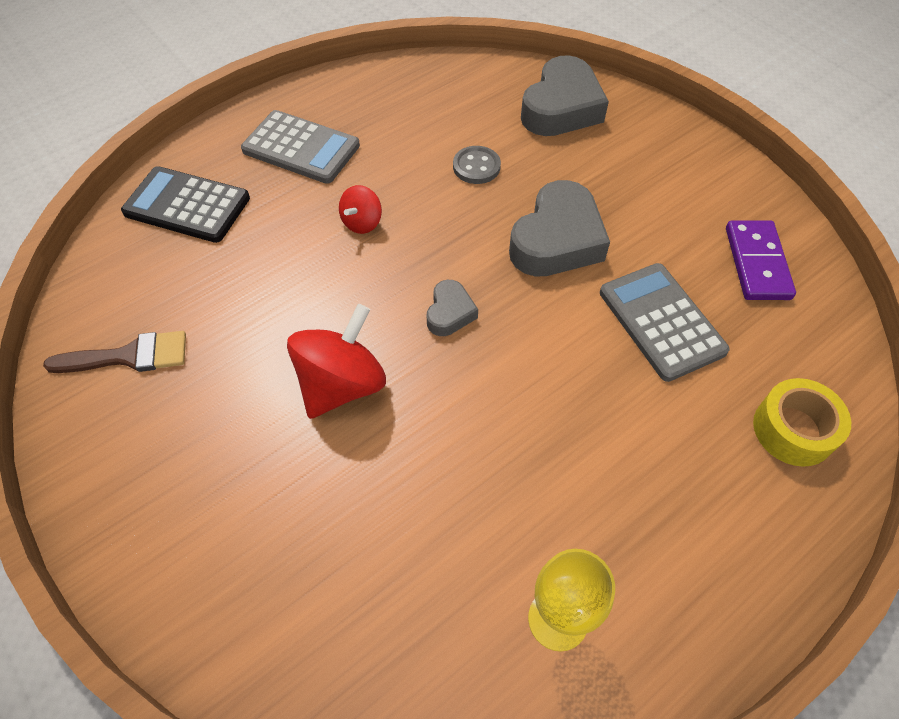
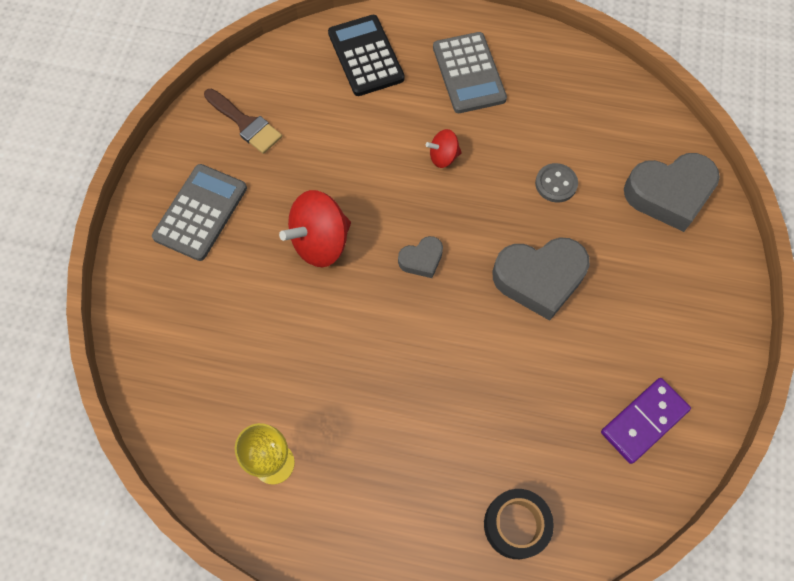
camera: 50 degrees right, 10 degrees up
(342, 384) = (320, 242): red spinning top -> red spinning top turned 150 degrees clockwise
(661, 321) = (530, 389): grey calculator -> grey calculator (200, 212)
(793, 430) = (515, 525): yellow tape -> black tape

